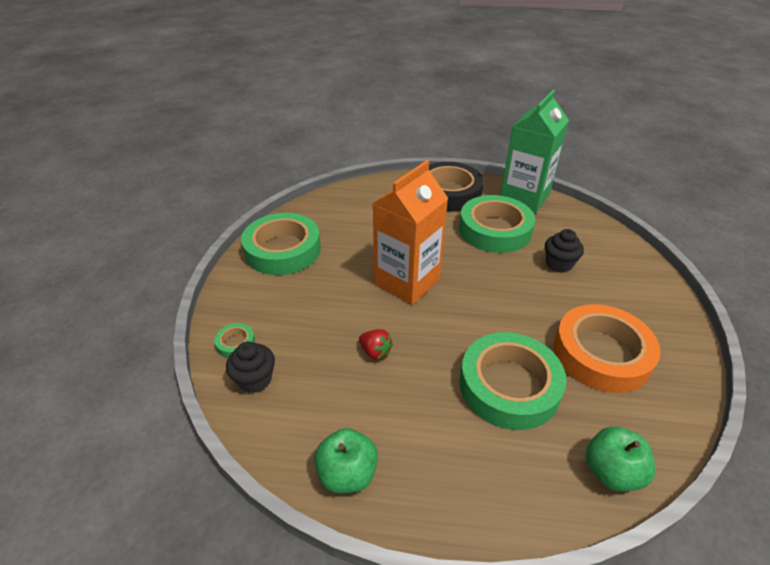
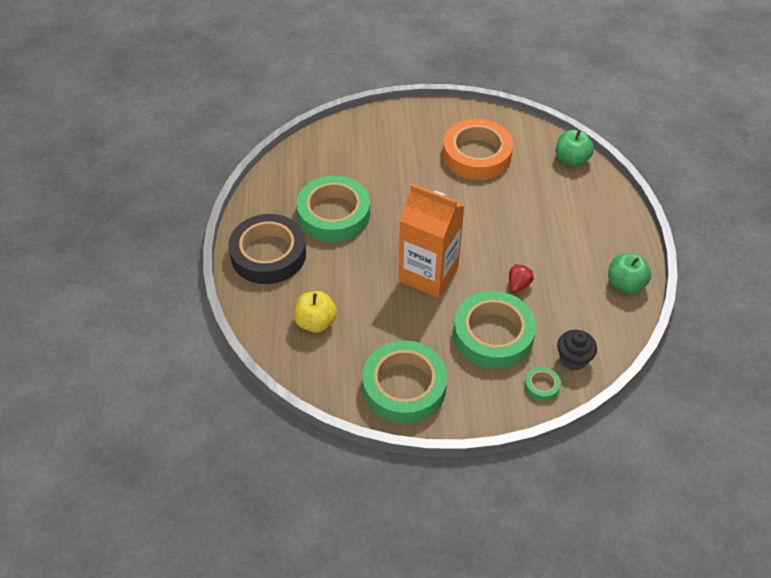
camera: 100 degrees left, 10 degrees up
(368, 210) = (316, 322): none -> yellow apple
(509, 386) = (523, 204): green tape -> green tape (493, 335)
(524, 197) = (271, 191): green carton -> none
(559, 264) = (377, 171): black cupcake -> none

